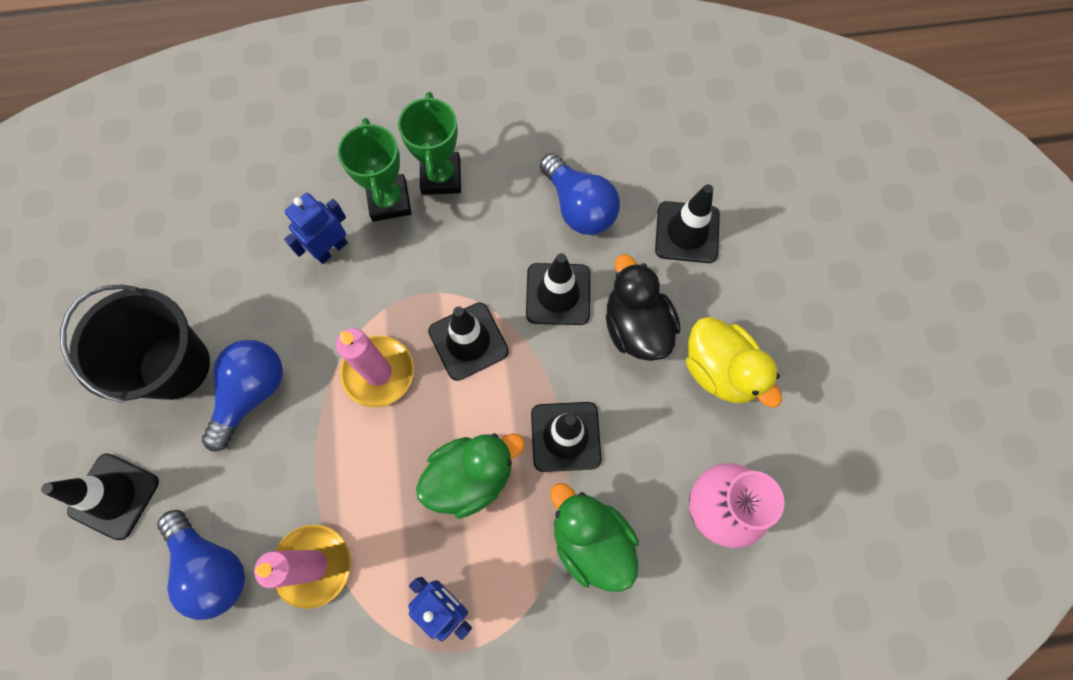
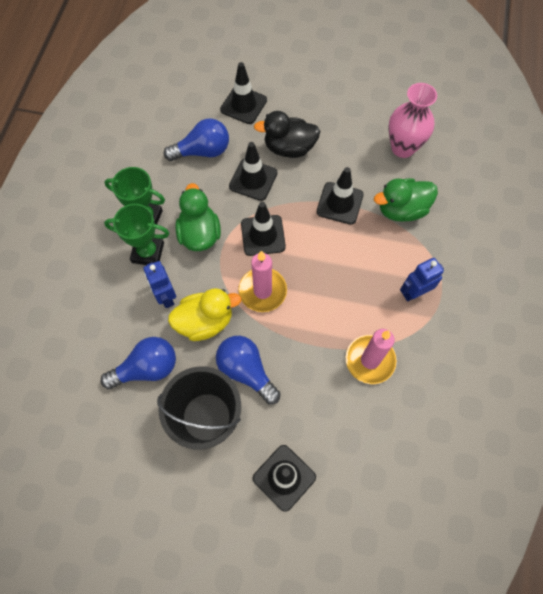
camera: 70 degrees left, 5 degrees down
(212, 566) = (352, 422): blue light bulb -> blue light bulb (147, 368)
(471, 476) = (346, 258): green duck -> green duck (199, 234)
(720, 370) = (330, 118): yellow duck -> yellow duck (205, 322)

